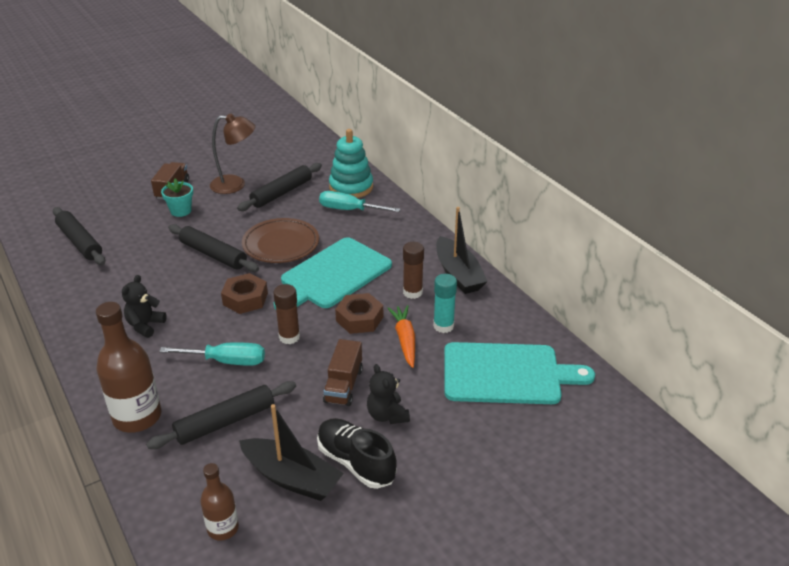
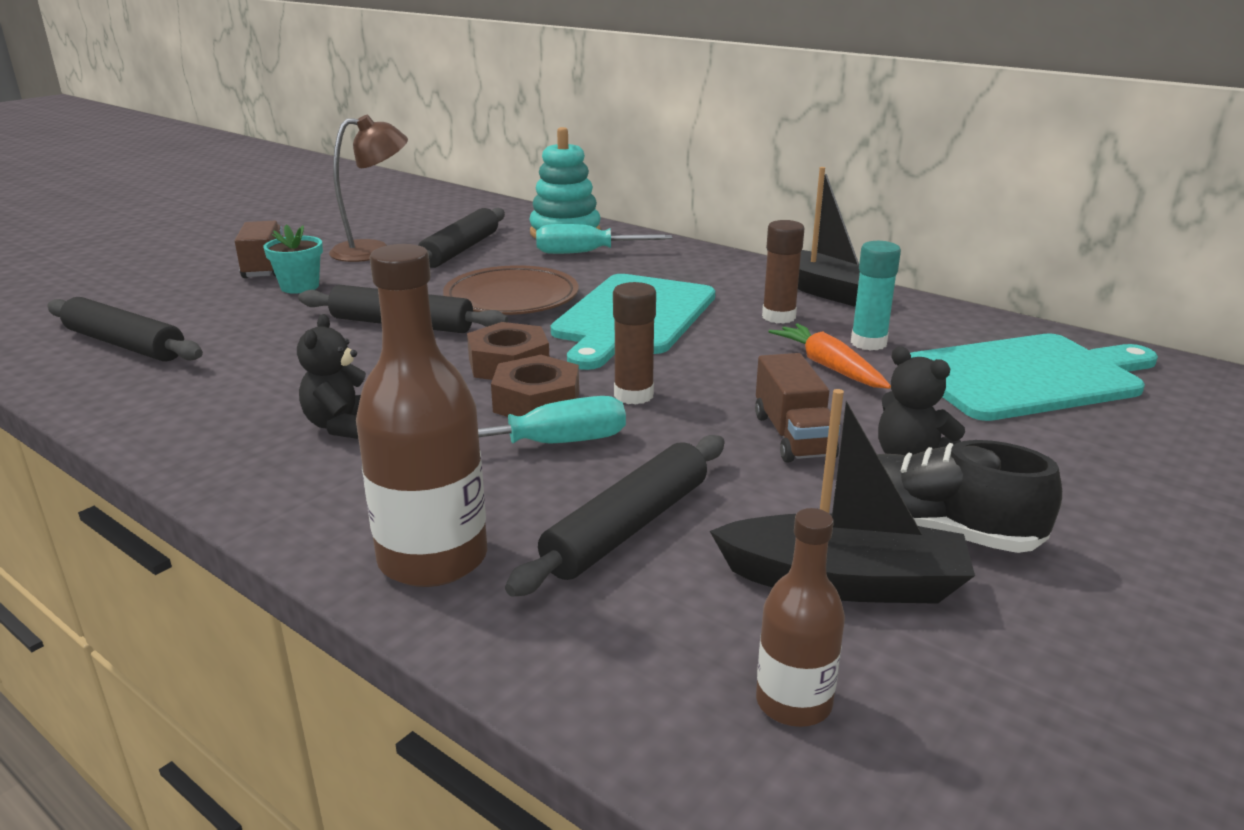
camera: 20 degrees left, 10 degrees down
(359, 319) = (729, 356): brown nut -> brown nut (536, 402)

